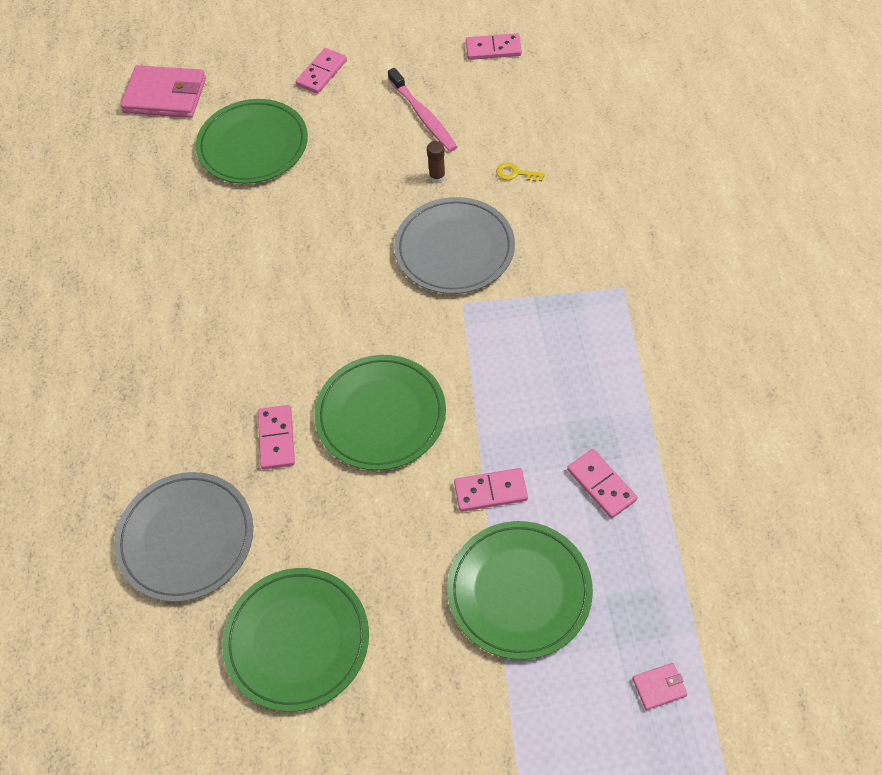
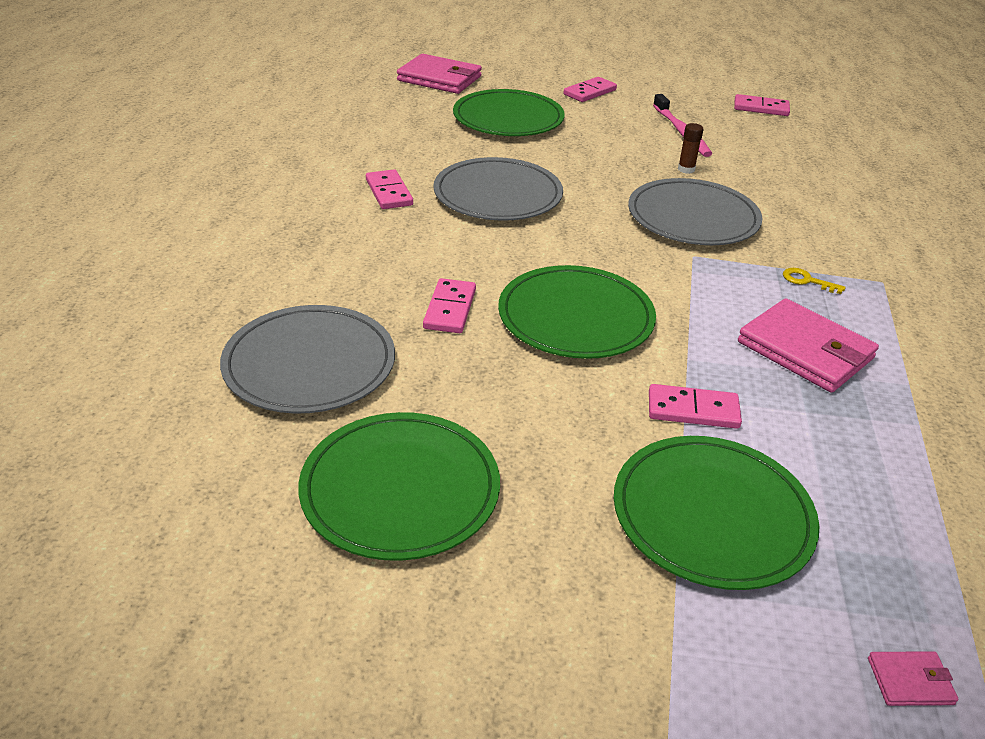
camera: 10 degrees right, 20 degrees down
(275, 271) = (498, 194): none -> grey plate
(516, 173) = (770, 182): yellow key -> yellow key (807, 281)
(567, 395) = (805, 350): none -> pink wallet
(601, 485) = (840, 437): pink domino -> pink domino (389, 192)

